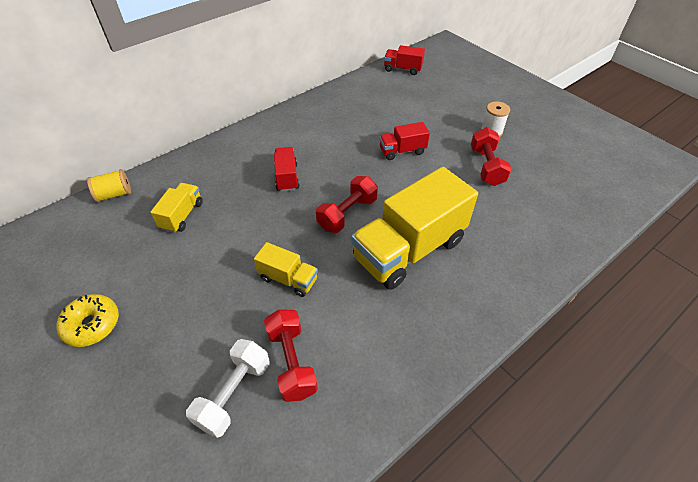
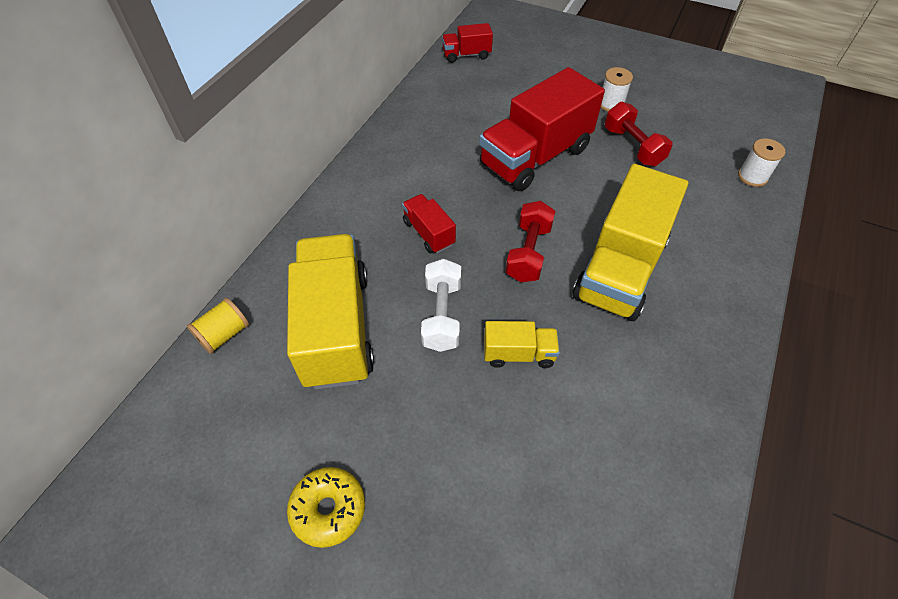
camera: 25 degrees left, 5 degrees up
(182, 215) = (336, 328): yellow truck -> yellow truck, size x2.12
(234, 393) = (555, 507): white dumbbell -> white dumbbell (442, 315)
(292, 362) = (589, 444): red dumbbell -> none
(402, 151) = (535, 157): red truck -> red truck, size x2.12
(577, 220) = (752, 176): none -> white spool

